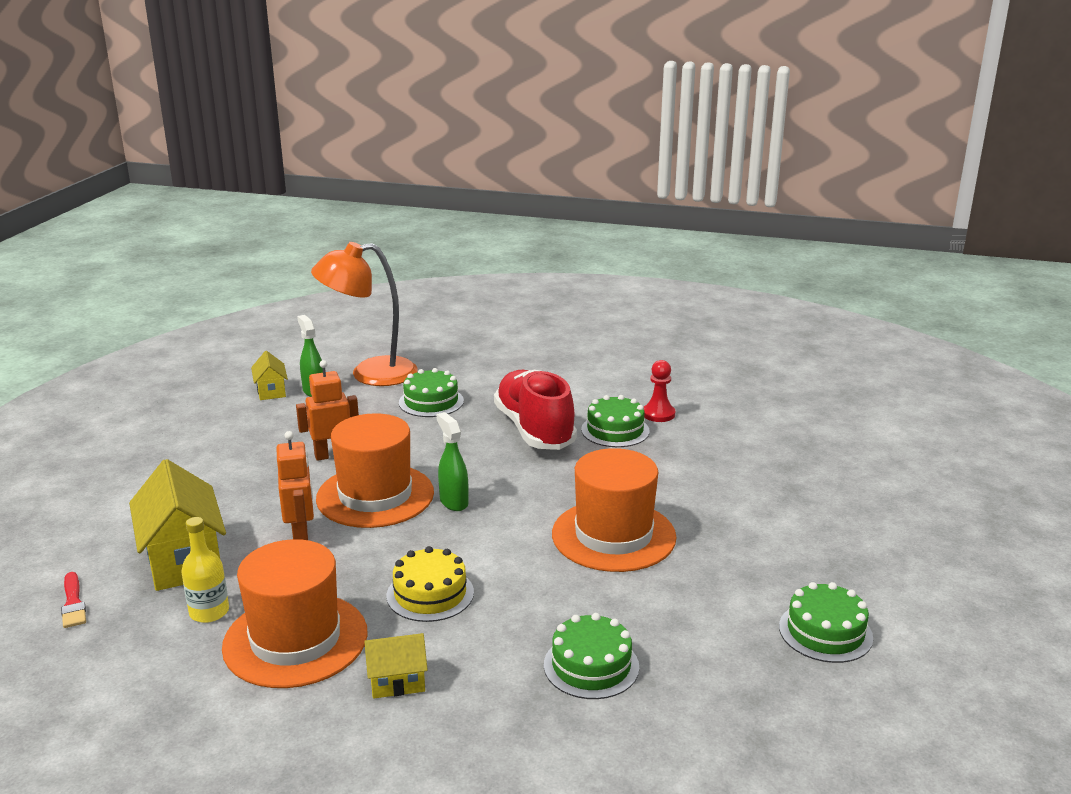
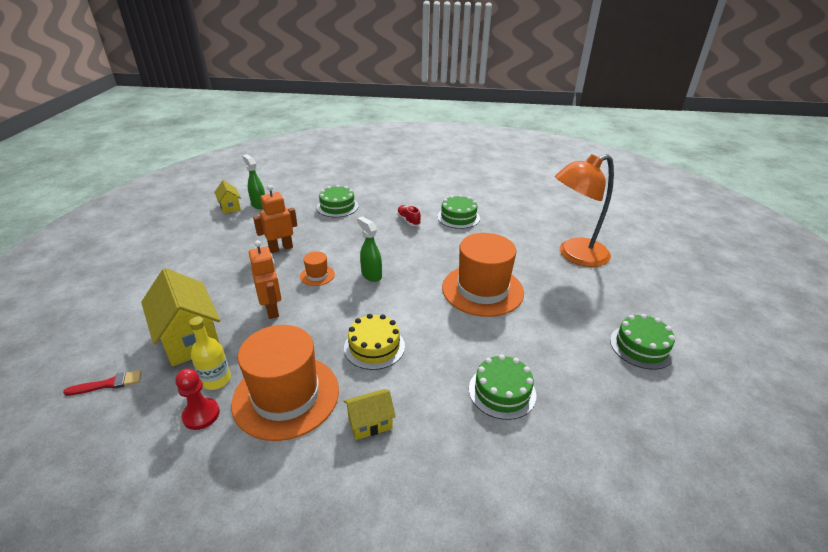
camera: 10 degrees left, 10 degrees up
(73, 603) = (108, 384): red brush -> red brush turned 75 degrees counterclockwise
(370, 374) = (293, 191): orange lamp -> orange lamp (575, 255)
(375, 495) = (317, 275): orange hat -> orange hat, size x0.44
(534, 430) = (408, 220): red shoe -> red shoe, size x0.41
(658, 414) = (481, 205): red pawn -> red pawn (201, 415)

